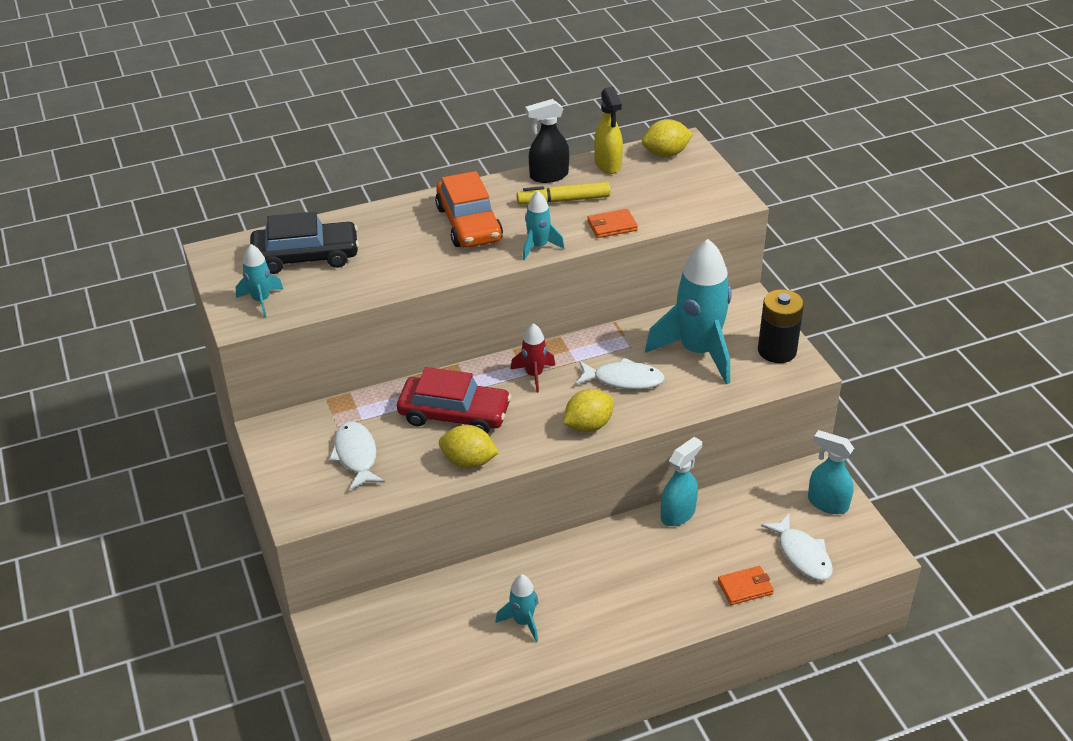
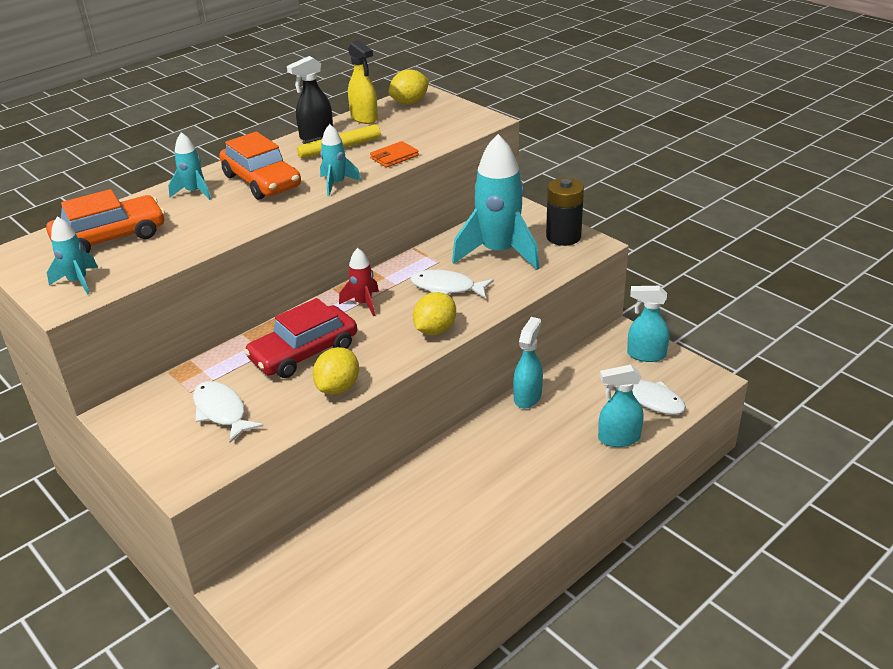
camera: 20 degrees left, 5 degrees down
(306, 256) = (110, 237): black car -> orange car
(454, 414) = (304, 352): red car -> red car turned 150 degrees clockwise
(469, 462) = (338, 387): yellow lemon -> yellow lemon turned 60 degrees counterclockwise
(523, 622) = (436, 528): turquoise rocket -> turquoise rocket (194, 192)
(624, 380) = (447, 287): white fish -> white fish turned 150 degrees counterclockwise
(745, 587) = (618, 438): orange wallet -> turquoise spray bottle

